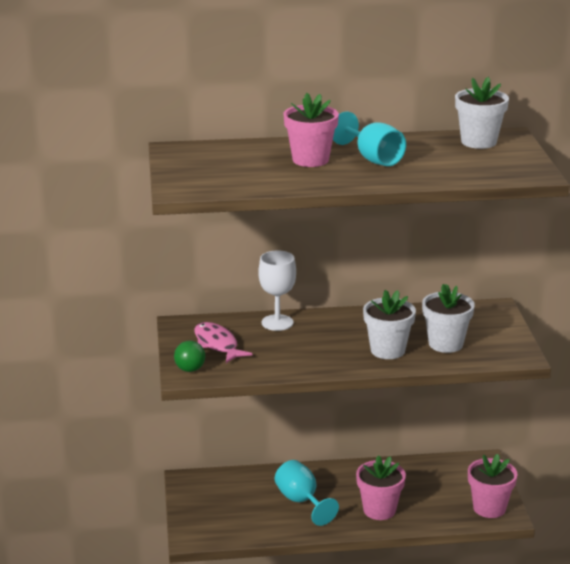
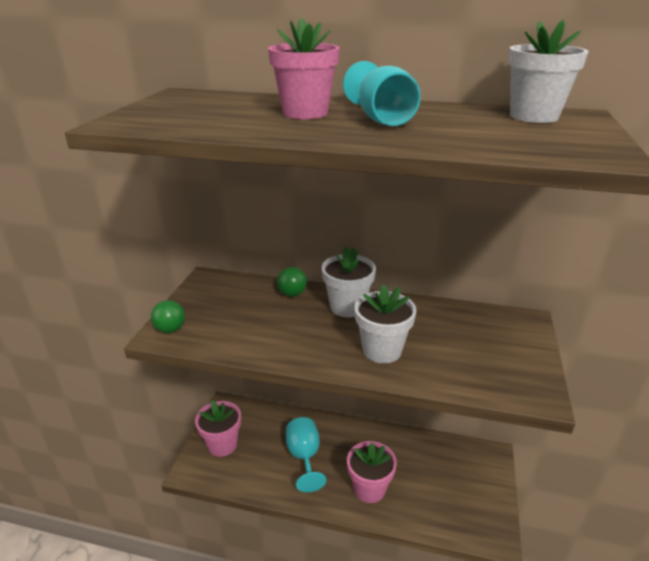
camera: 20 degrees right, 5 degrees up
(217, 344) = (219, 306): pink fish -> none
(277, 323) = (292, 294): white goblet -> green ball
(445, 344) = (451, 356): white flower pot -> white flower pot (347, 307)
(489, 508) = (480, 519): pink flower pot -> pink flower pot (222, 444)

